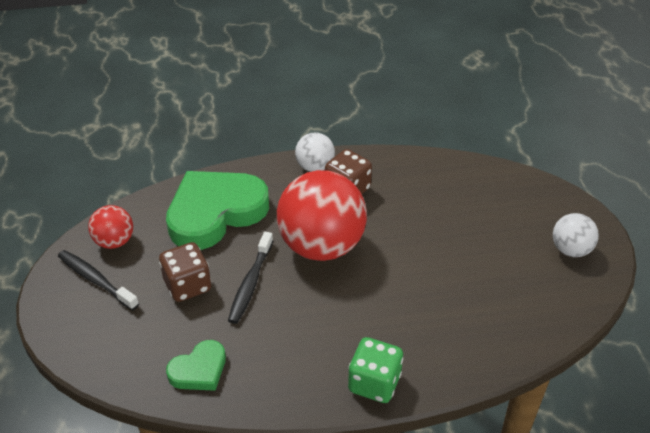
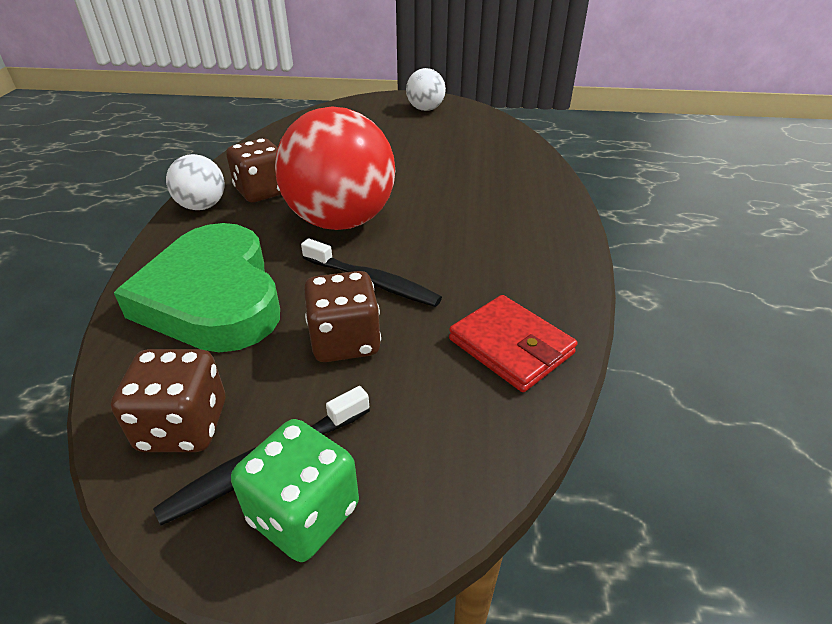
camera: 75 degrees left, 5 degrees down
(114, 241) = (184, 426): red ball -> brown dice
(199, 370) = (511, 346): green heart -> red wallet
(374, 383) = (553, 219): green dice -> green dice (304, 513)

